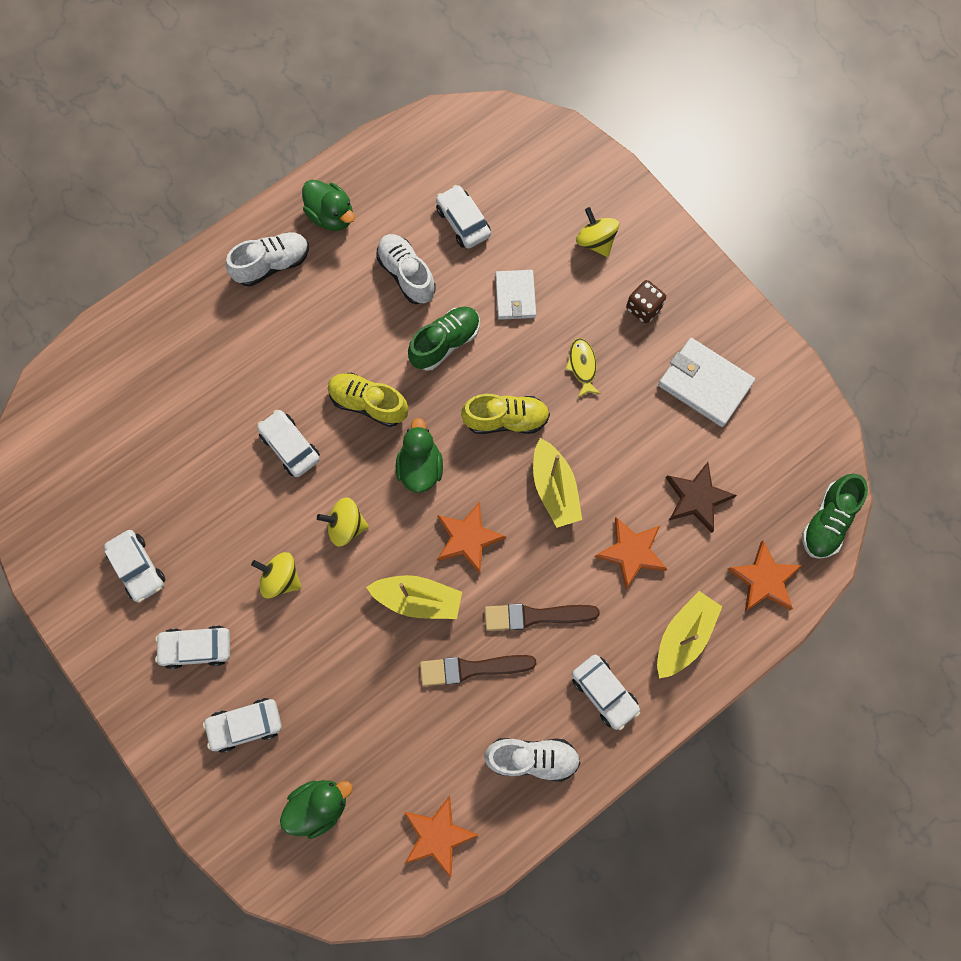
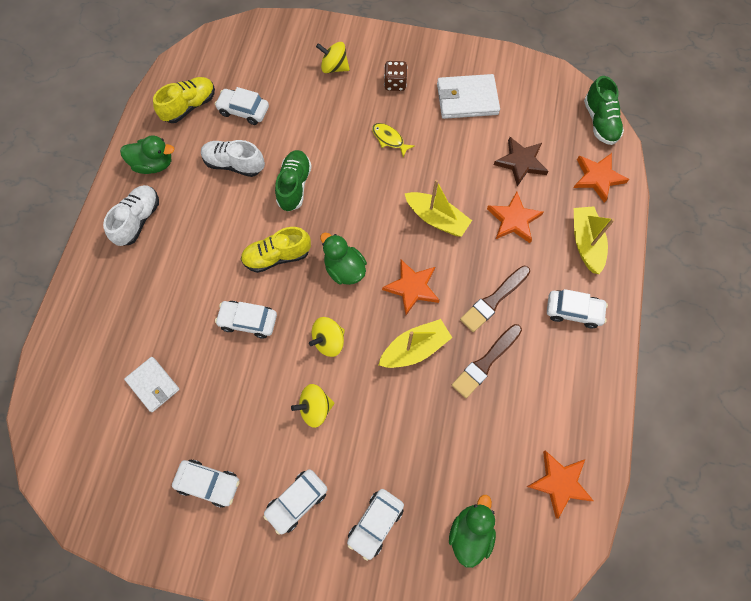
camera: 40 degrees left, 5 degrees down
(506, 419) = (372, 202): yellow shoe -> yellow shoe (189, 106)
(515, 296) = (314, 129): white wallet -> white wallet (153, 385)
(532, 758) = (569, 385): white shoe -> none

